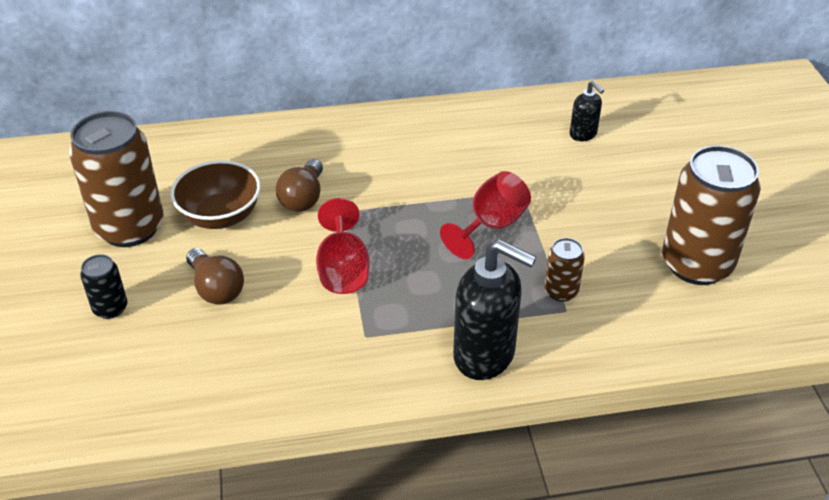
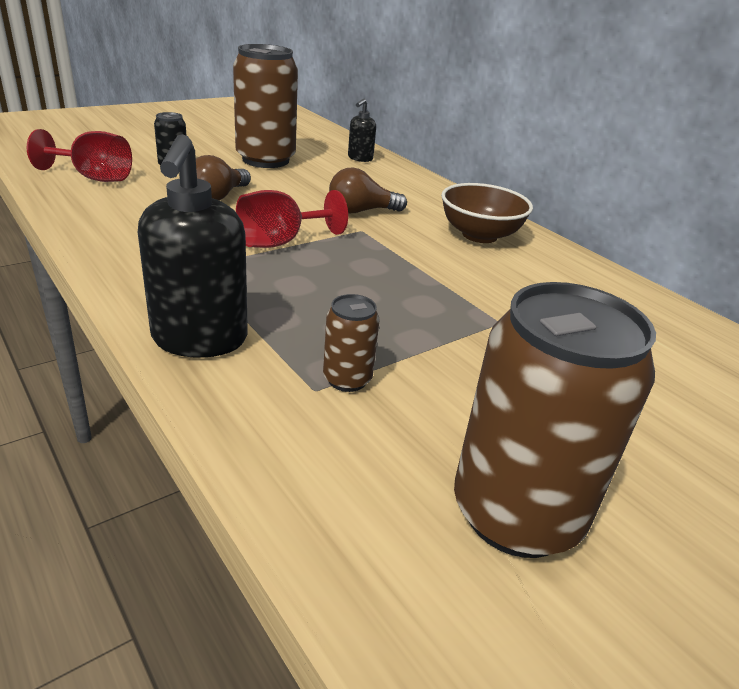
camera: 60 degrees right, 10 degrees down
(220, 216) = (306, 185): brown bowl -> brown bowl (479, 235)
(491, 226) = (420, 311): red goblet -> red goblet (94, 178)
(583, 134) = (662, 352): black soap dispenser -> black soap dispenser (360, 158)

